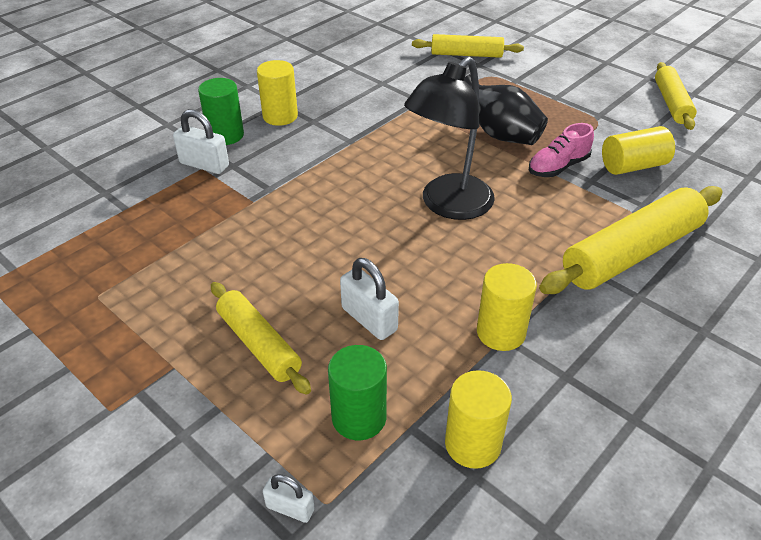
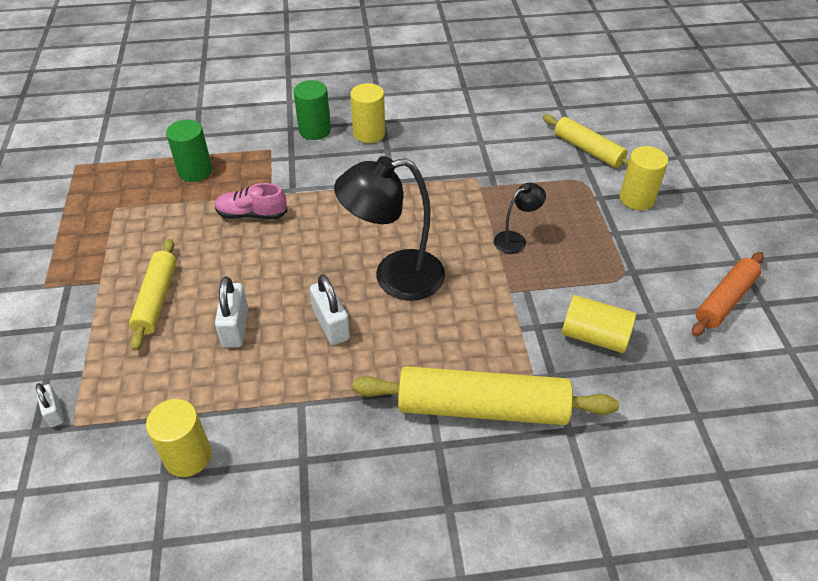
camera: 40 degrees right, 5 degrees up
(204, 165) = (275, 147): white padlock -> white padlock (331, 325)
(359, 417) = (150, 388): green cylinder -> green cylinder (195, 171)
(499, 134) = (515, 240): black vase -> black lamp
(501, 332) = (302, 397): yellow cylinder -> yellow cylinder (637, 198)
(558, 167) = (525, 297): pink shoe -> pink shoe (252, 214)
(671, 103) = (725, 300): yellow rolling pin -> orange rolling pin

